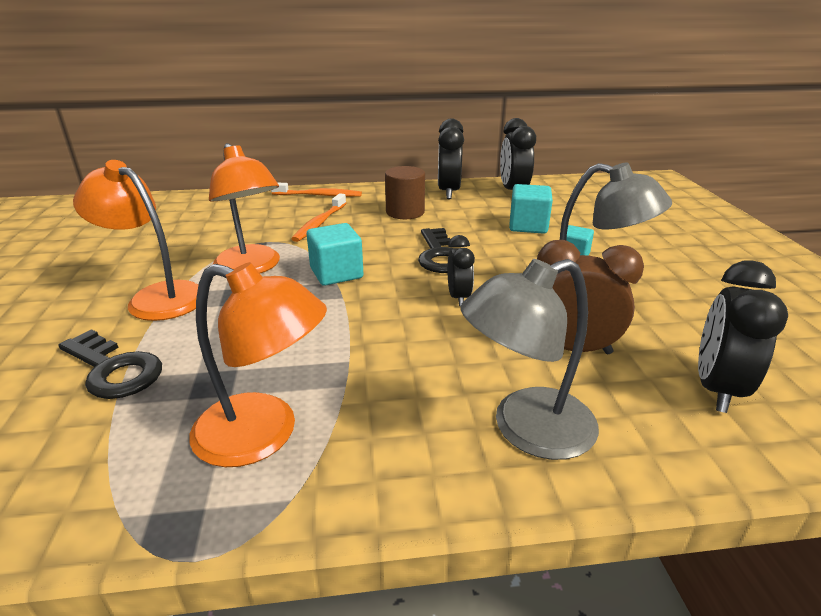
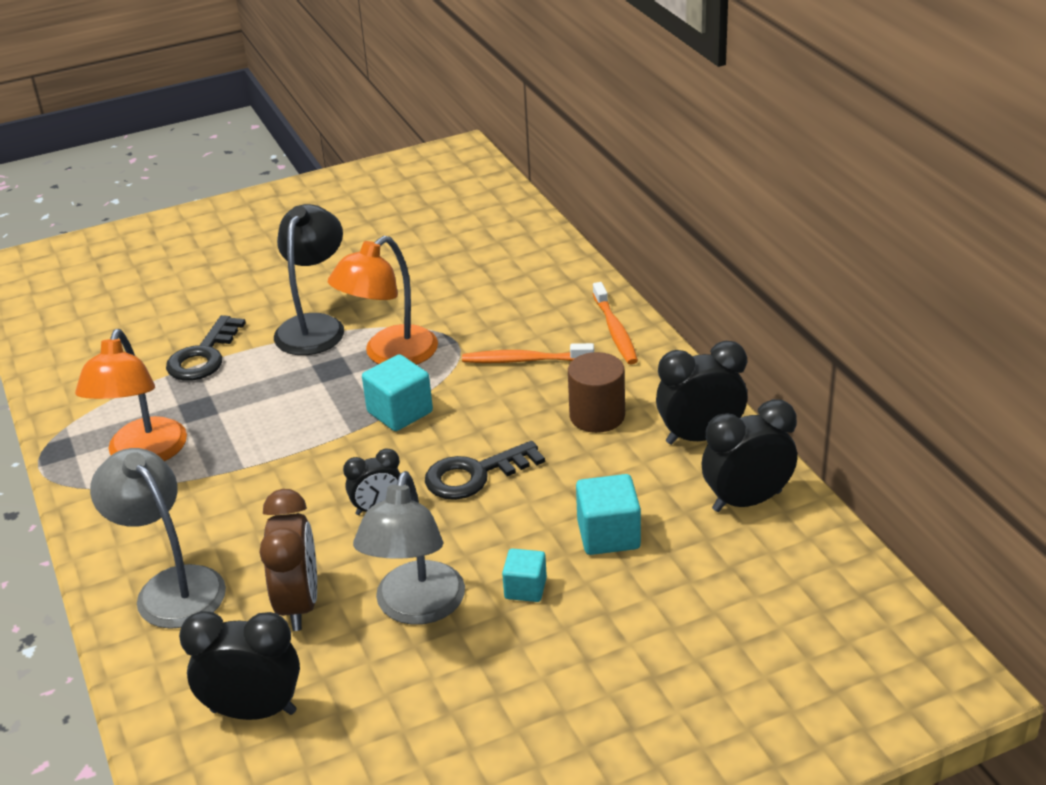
camera: 75 degrees right, 5 degrees up
(157, 297) = (315, 326): orange lamp -> black lamp

